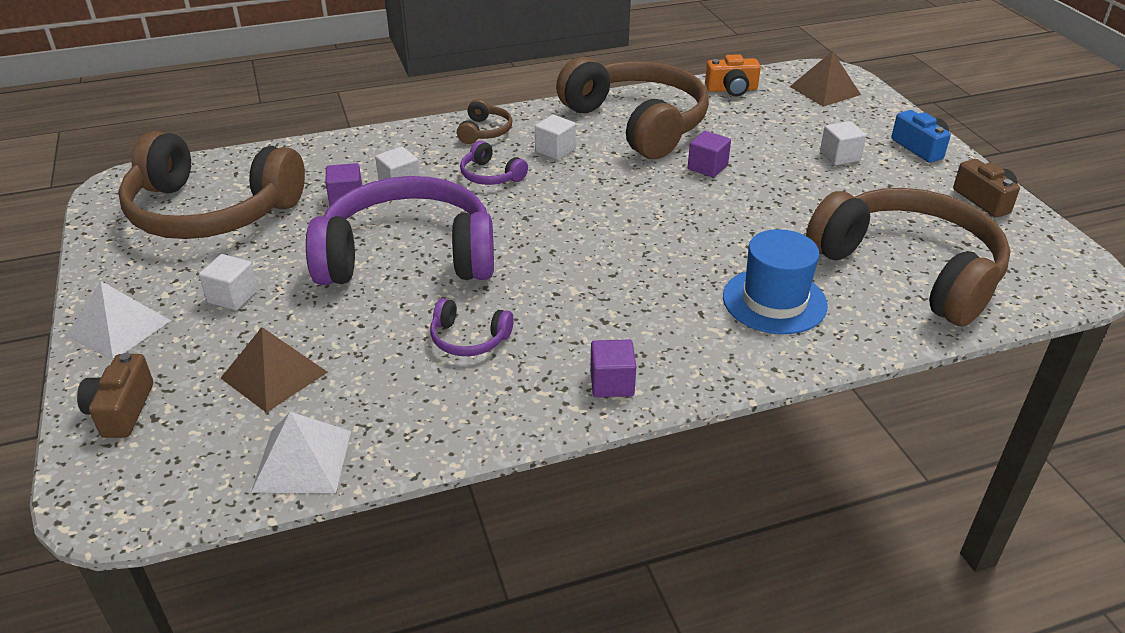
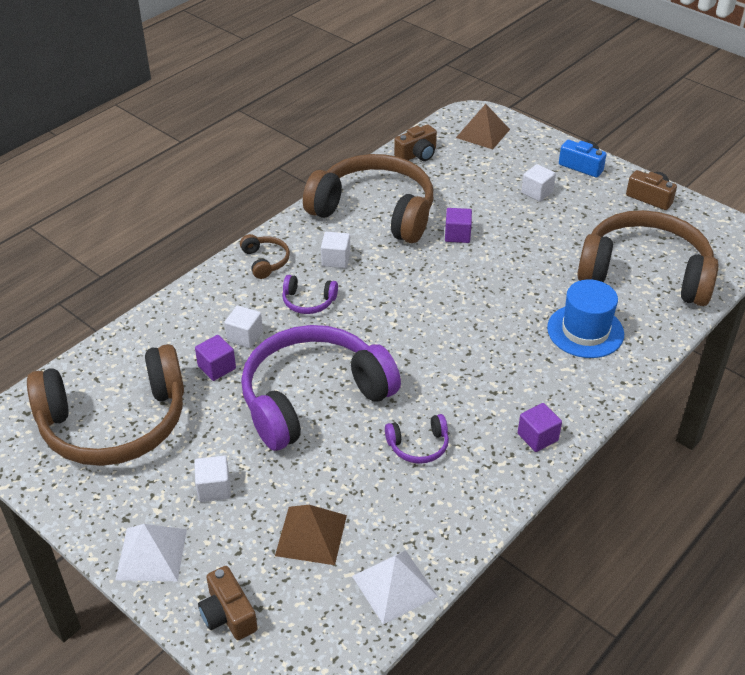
camera: 30 degrees left, 5 degrees up
(732, 89) = (417, 154): orange camera -> brown camera

